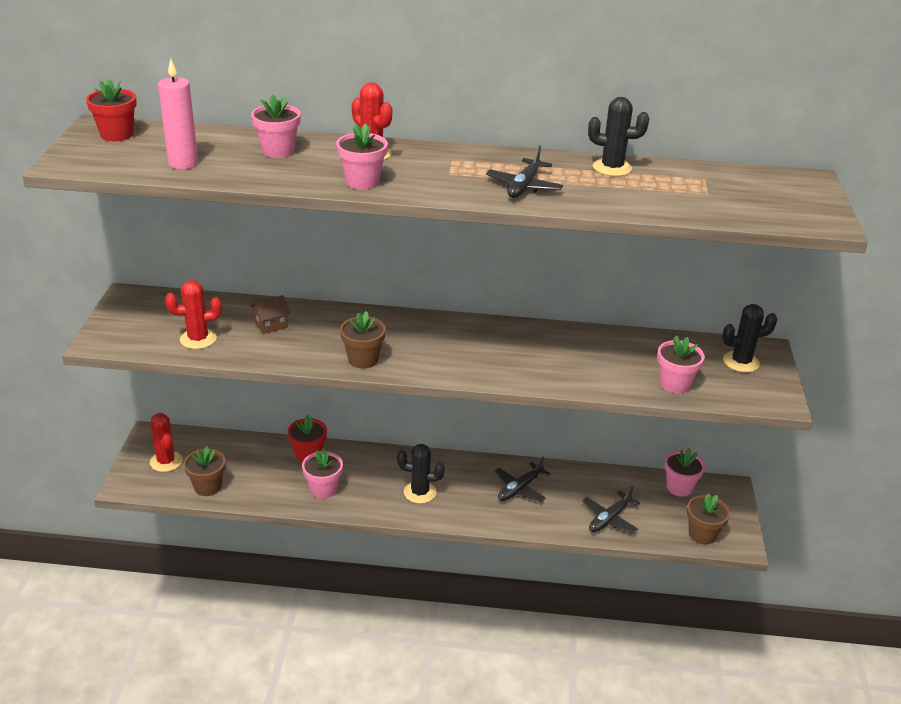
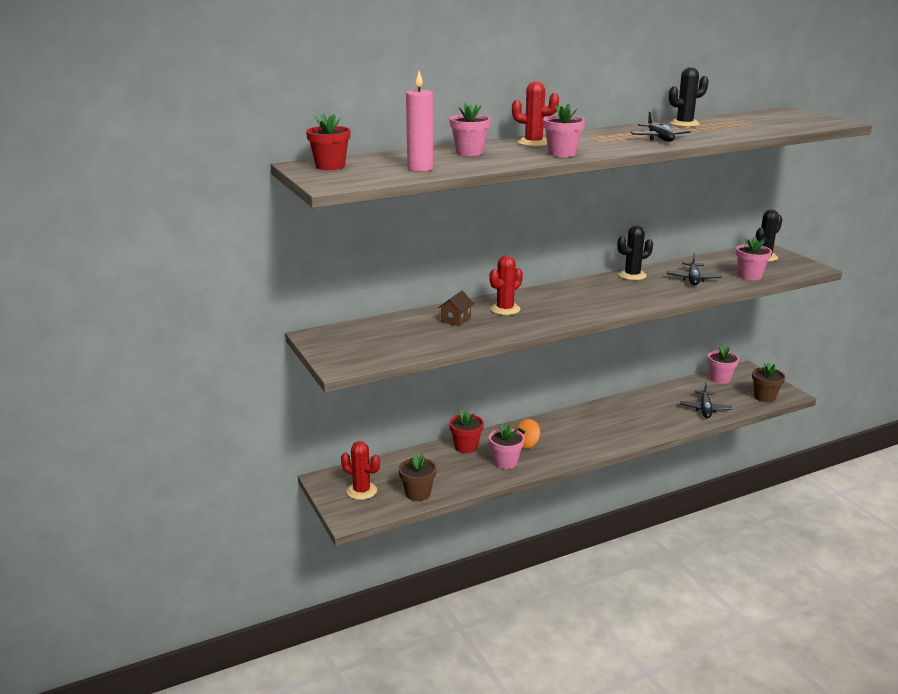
camera: 30 degrees left, 10 degrees down
(198, 339) = (417, 342): red cactus -> red cactus (505, 309)
(363, 359) = (552, 318): brown flower pot -> none
(367, 477) = (526, 444): none -> orange spinning top
(420, 492) = (573, 439): black cactus -> black cactus (632, 275)
(519, 488) = (632, 413): black plane -> black plane (693, 279)

